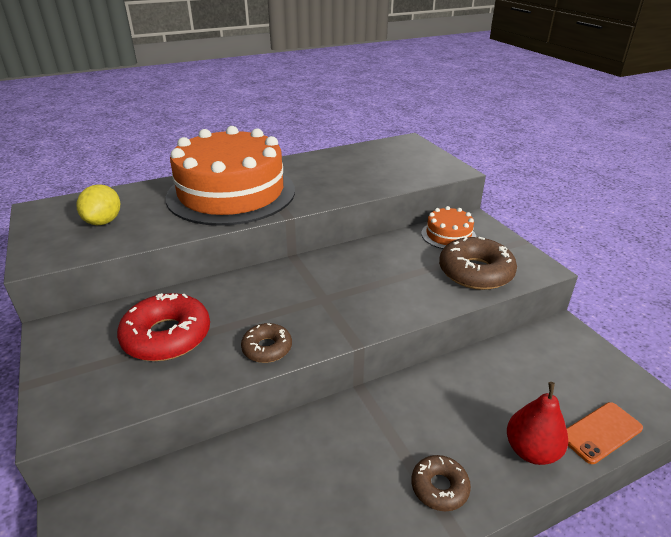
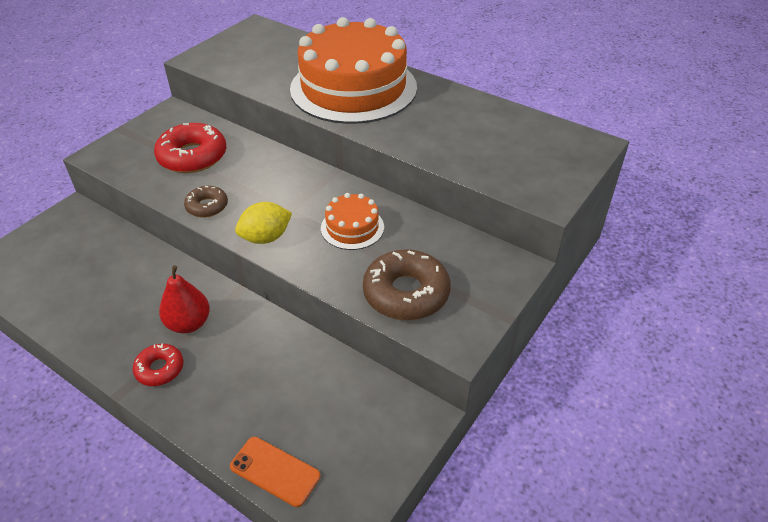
camera: 60 degrees right, 10 degrees up
(104, 221) = (259, 57): yellow lemon -> yellow lemon (266, 238)
(439, 487) = (160, 369): brown donut -> red donut
(448, 235) = (464, 254): orange cake -> orange cake (352, 227)
(531, 451) = (225, 420): red pear -> red pear (189, 323)

